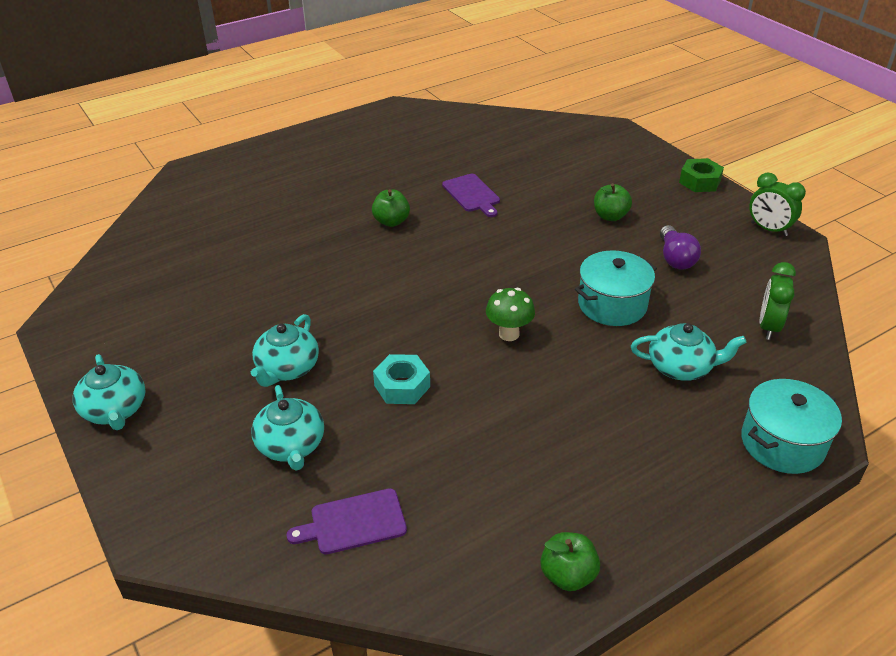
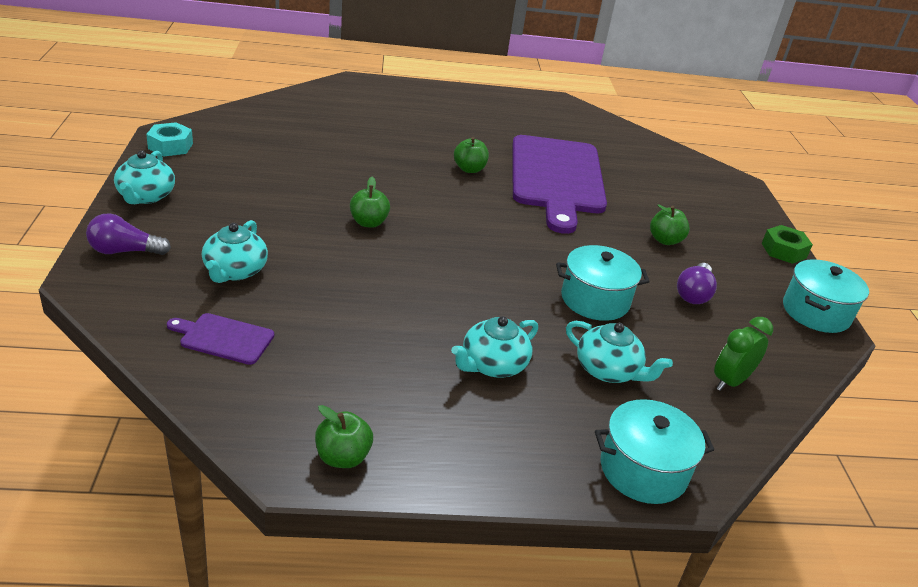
camera: 25 degrees right, 5 degrees down
(161, 485) = (124, 251): none -> purple light bulb
(287, 368) = (286, 224): turquoise teapot -> turquoise teapot (492, 365)
(359, 326) = (368, 223): none -> green apple
(402, 386) = (357, 273): turquoise nut -> turquoise nut (170, 146)
(472, 194) = (557, 178): purple cutting board -> purple cutting board, size x2.42
(509, 334) = (481, 279): green mushroom -> none
(768, 229) = (816, 312): green clock -> turquoise pot

